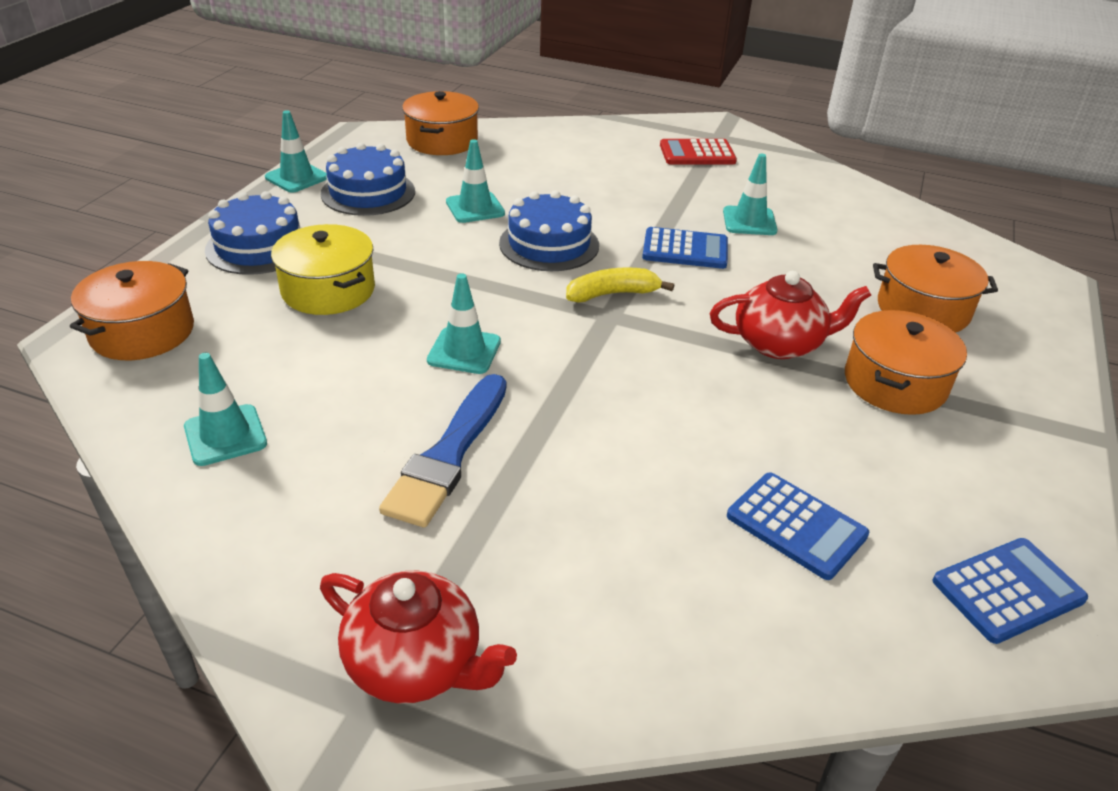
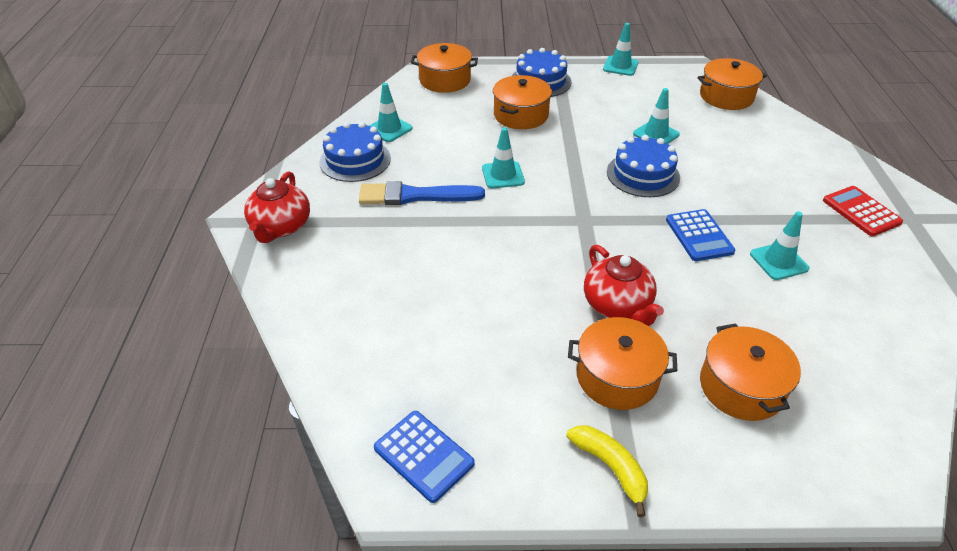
camera: 70 degrees right, 5 degrees up
(328, 290) = (521, 115): yellow pot -> orange pot
(368, 192) = (630, 93): blue cake -> blue cake (355, 160)
(612, 294) = (609, 215): yellow banana -> yellow banana (610, 467)
(796, 526) = (431, 341): blue calculator -> none

